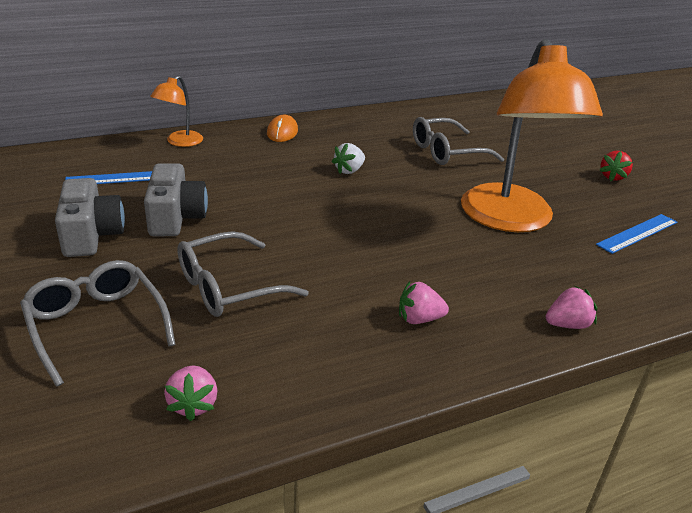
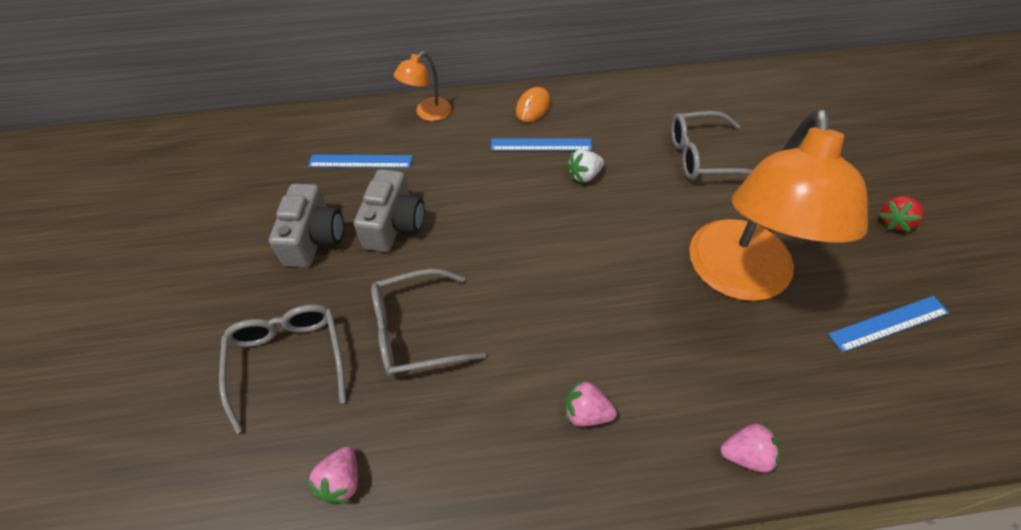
camera: 20 degrees right, 20 degrees up
(300, 155) = (541, 145): none -> blue ruler

